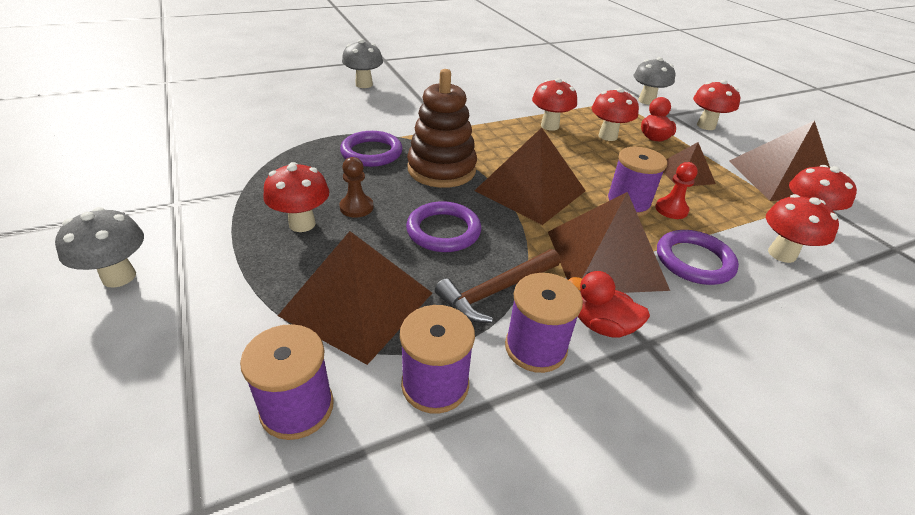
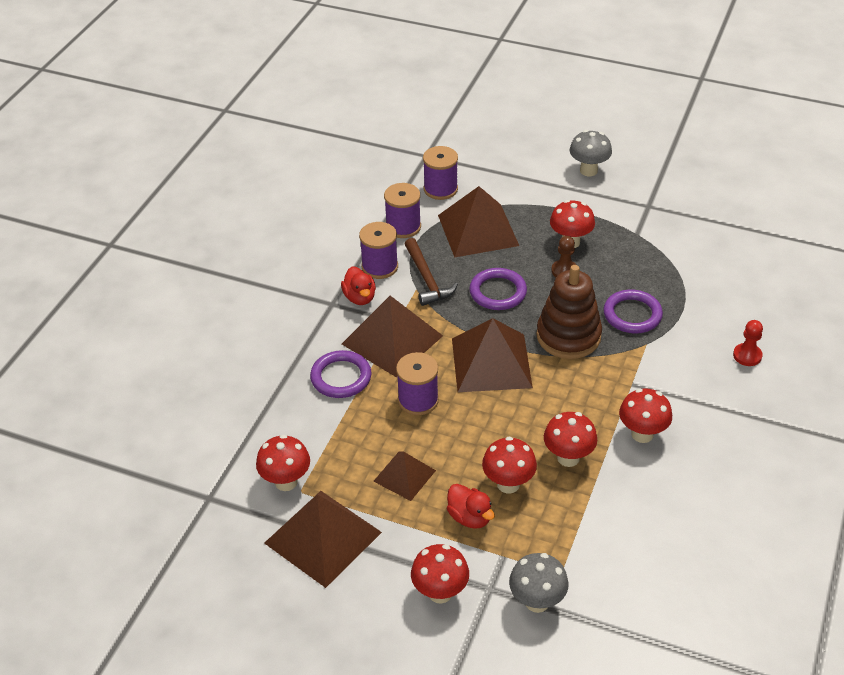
camera: 140 degrees right, 5 degrees up
(364, 84) = (787, 384): grey mushroom -> none
(496, 291) = (427, 279): brown hammer -> brown hammer turned 150 degrees clockwise
(602, 326) = (360, 297): red duck -> red duck turned 90 degrees clockwise
(671, 209) = (385, 418): red pawn -> red pawn (747, 355)
(781, 254) = (289, 427): red mushroom -> red mushroom (642, 434)

